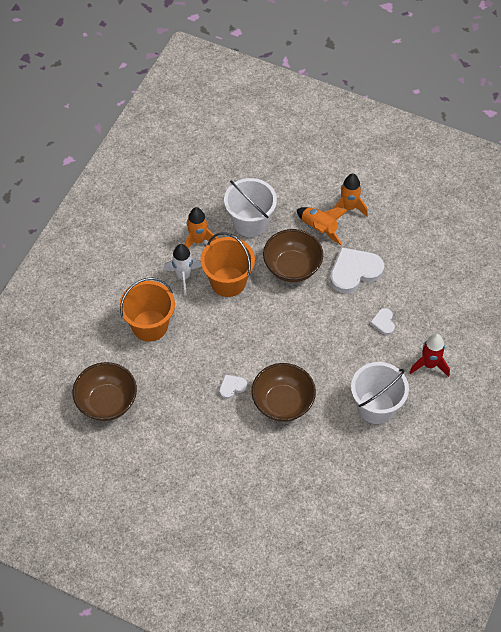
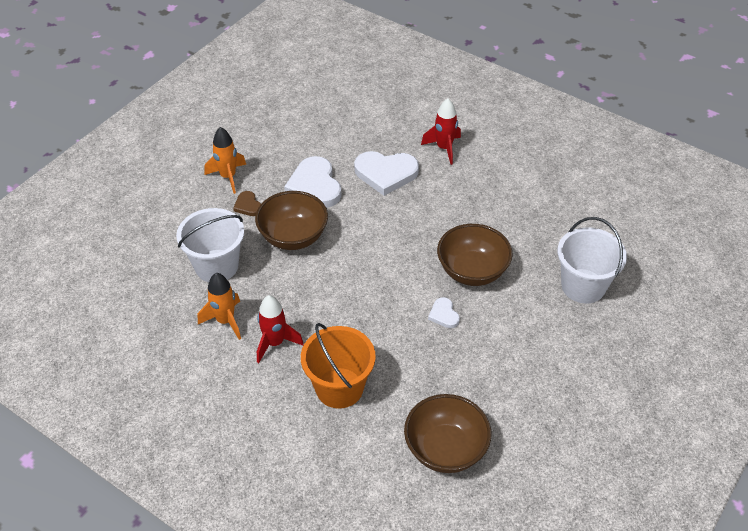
camera: 80 degrees left, 10 degrees down
(183, 276) = (275, 343): white rocket -> red rocket
(228, 282) = (296, 299): orange bucket -> none
(319, 229) = (248, 205): orange rocket -> brown heart
(376, 407) = (488, 196): white bucket -> white bucket (583, 286)
(383, 322) = (386, 173): white heart -> white heart, size x2.03

